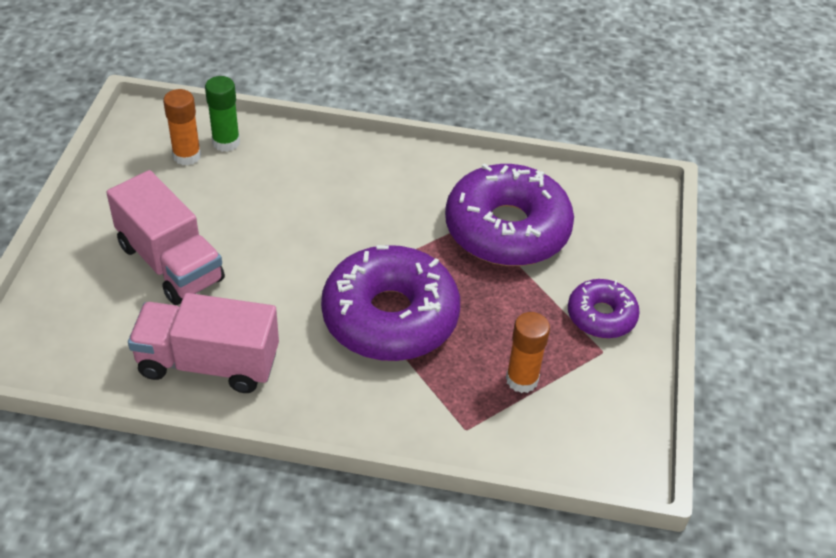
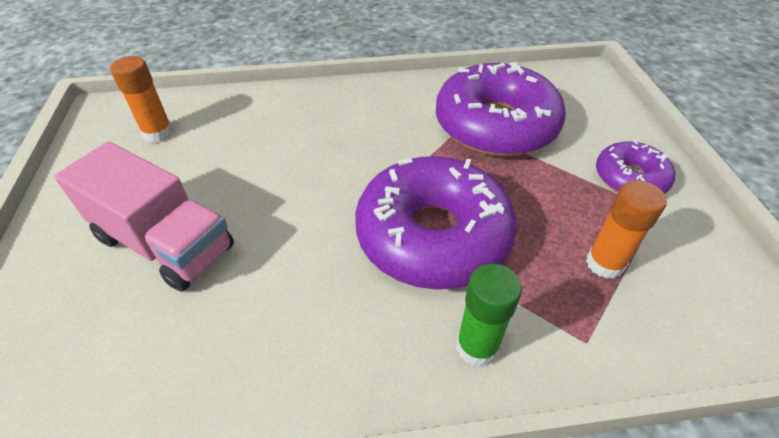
camera: 15 degrees left, 0 degrees up
(208, 363) = (245, 354): pink truck -> none
(226, 142) = (196, 113): green glue stick -> green glue stick (477, 346)

